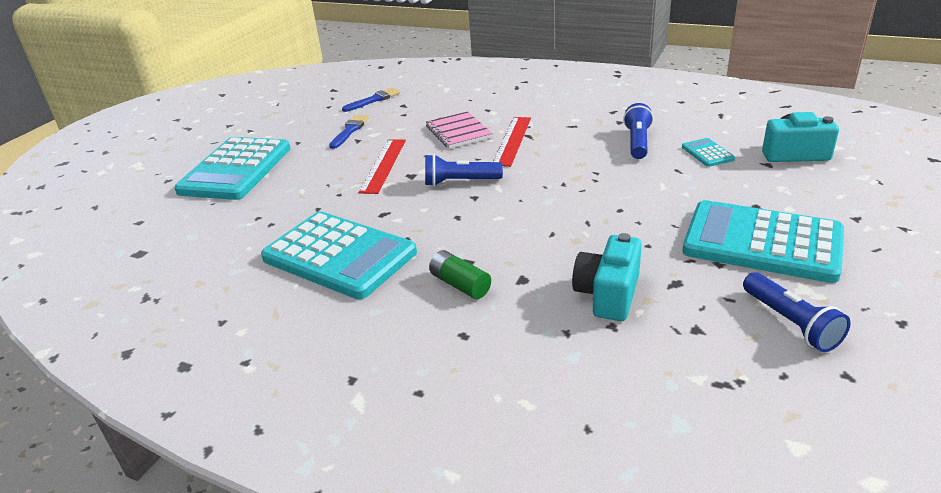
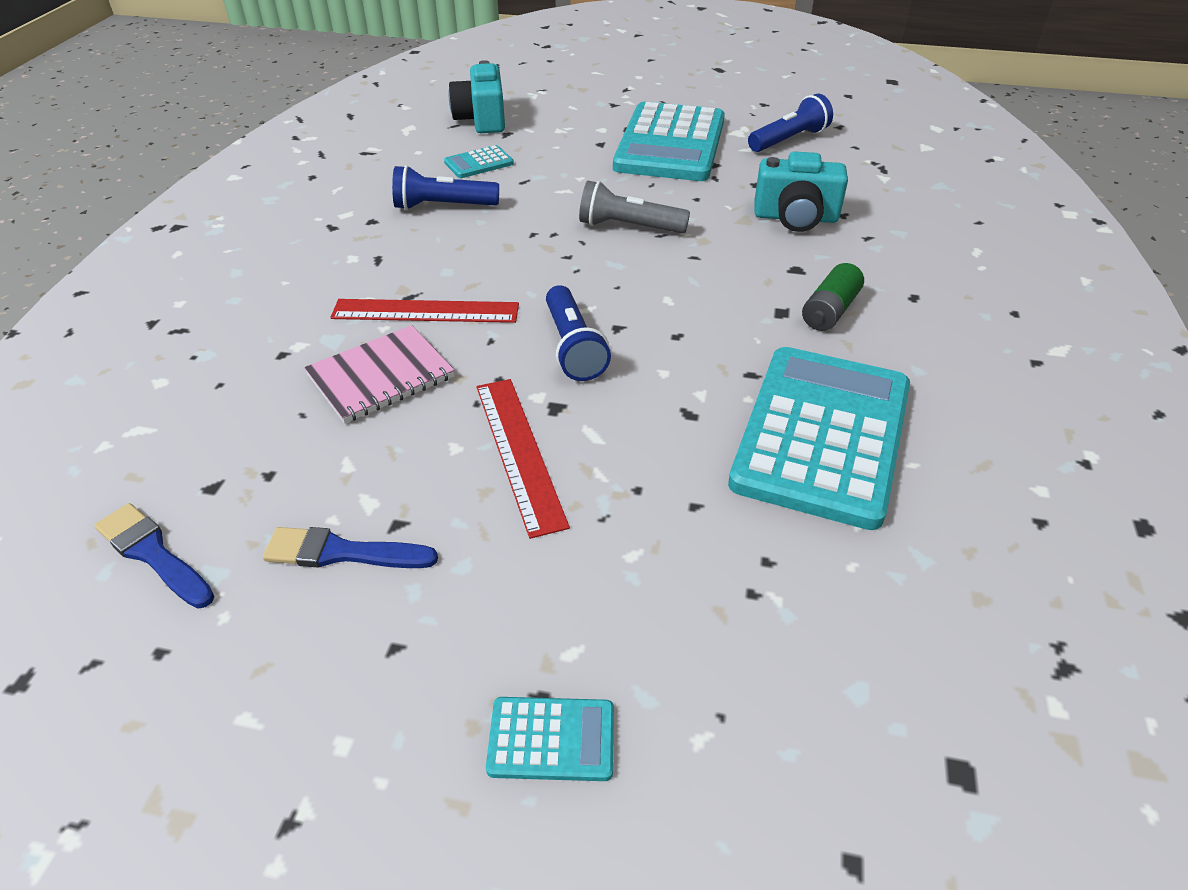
camera: 105 degrees left, 10 degrees up
(236, 170) = (551, 739): turquoise calculator -> turquoise calculator, size x0.42
(383, 165) = (518, 452): red ruler -> red ruler turned 75 degrees clockwise
(600, 209) = (629, 227): none -> grey flashlight

